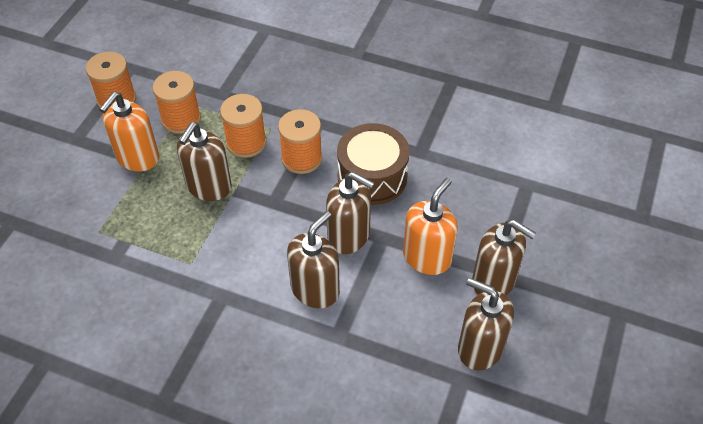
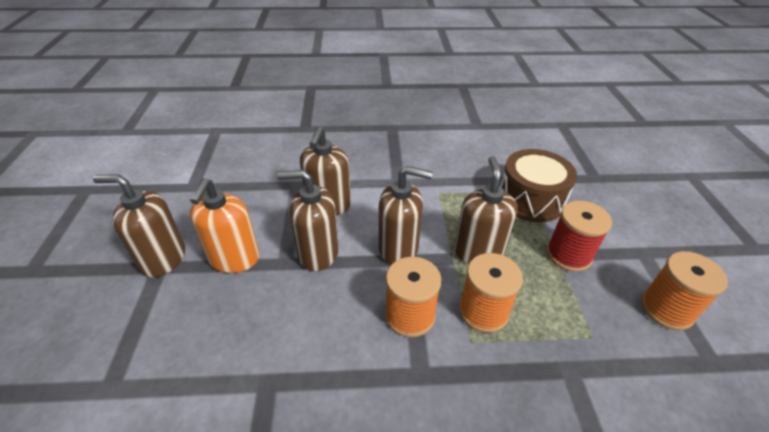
camera: 155 degrees right, 10 degrees down
(137, 158) = (568, 255): orange soap dispenser -> red spool
(181, 119) = (576, 312): orange spool -> none
(372, 177) = (318, 322): brown drum -> brown drum (530, 199)
(480, 348) = (177, 207): brown soap dispenser -> brown soap dispenser (399, 248)

